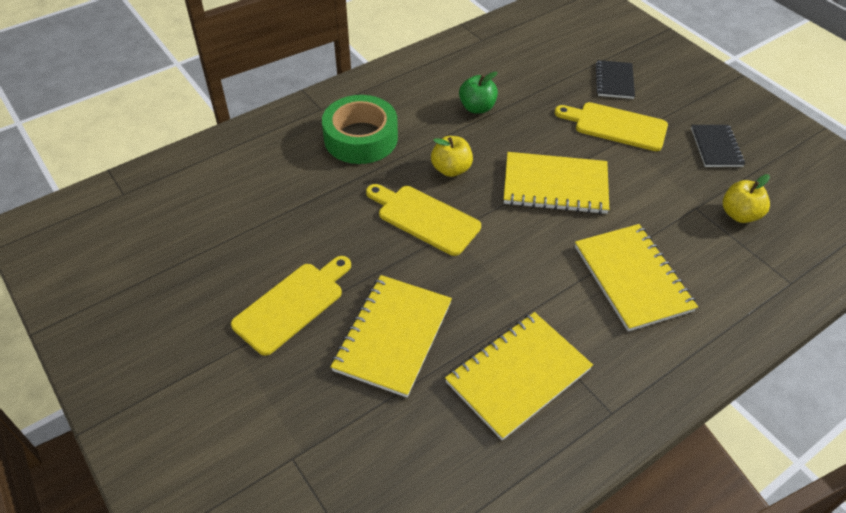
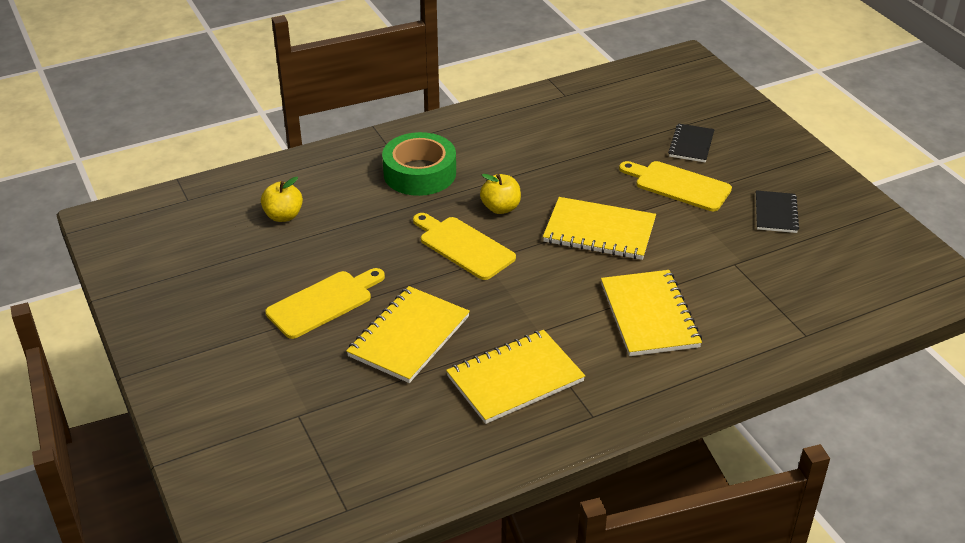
camera: 10 degrees right, 10 degrees down
(477, 108) = (542, 157): green apple -> none
(739, 214) = (776, 273): yellow apple -> yellow apple (283, 216)

